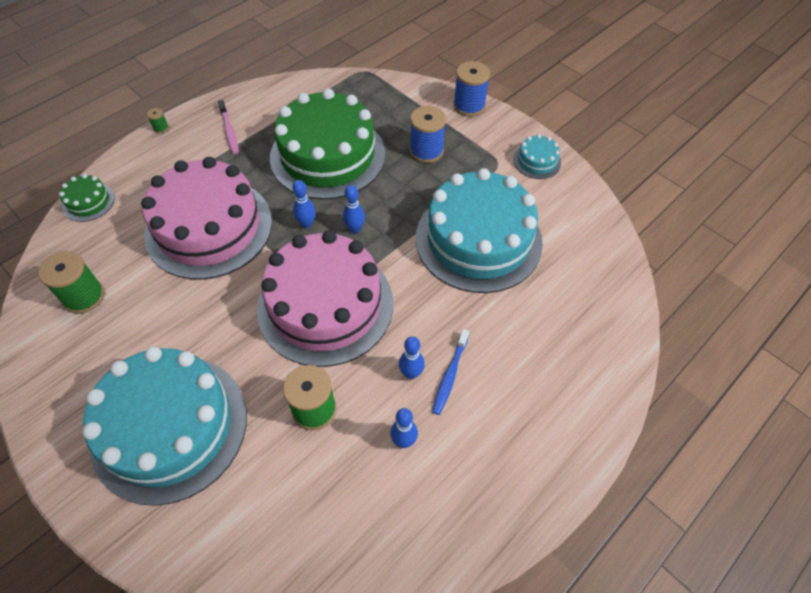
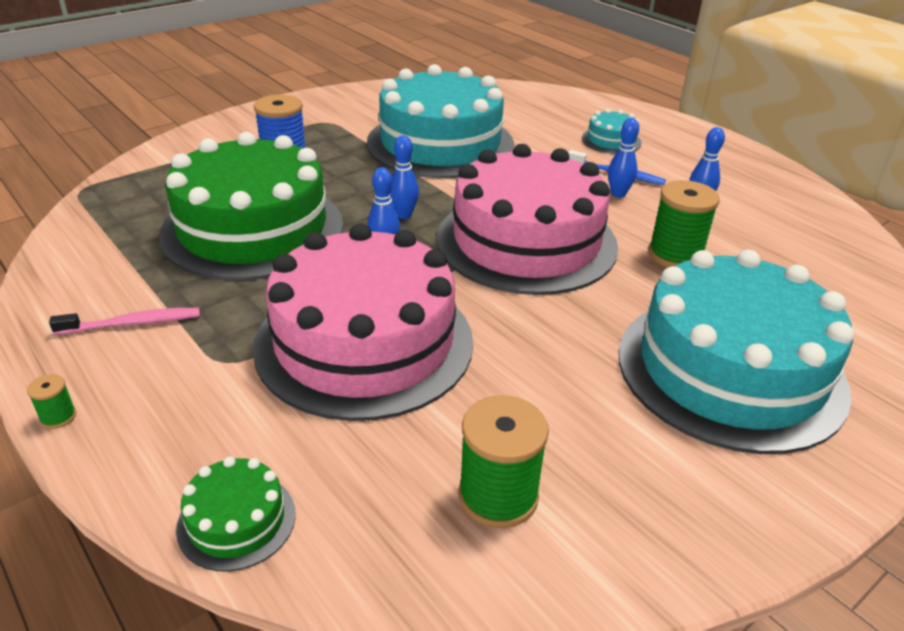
camera: 85 degrees left, 20 degrees down
(469, 106) = (217, 127): blue spool -> none
(537, 161) = (334, 103): turquoise cake -> turquoise cake (611, 140)

